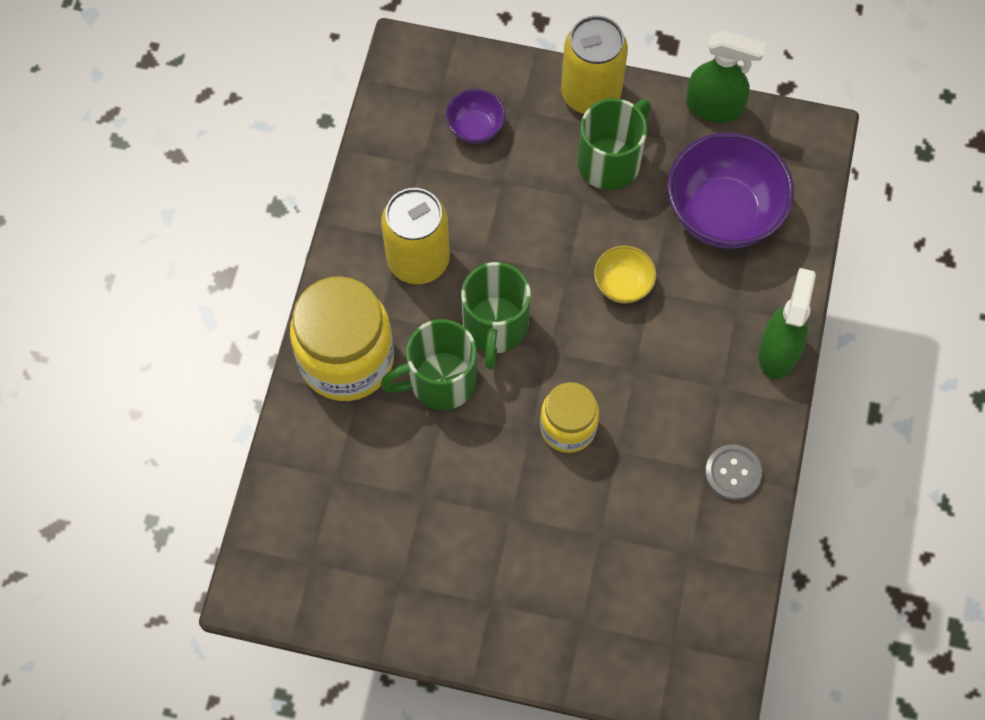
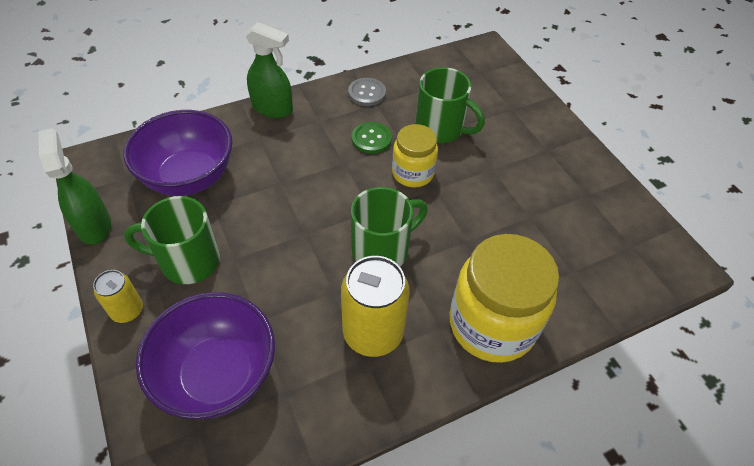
camera: 130 degrees left, 15 degrees down
(440, 381) = (450, 256): green mug -> green mug (440, 129)
(475, 128) = (217, 375): purple bowl -> purple bowl, size x2.04
(590, 93) = (127, 311): yellow can -> yellow can, size x0.55
(623, 284) = (288, 199): yellow bowl -> none
(650, 422) = (371, 139): none -> green button
(778, 351) = (273, 108): green spray bottle -> green spray bottle turned 135 degrees counterclockwise

